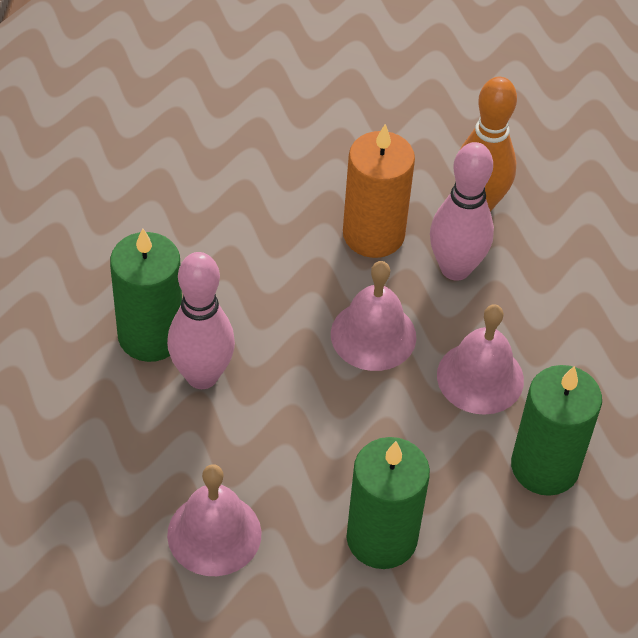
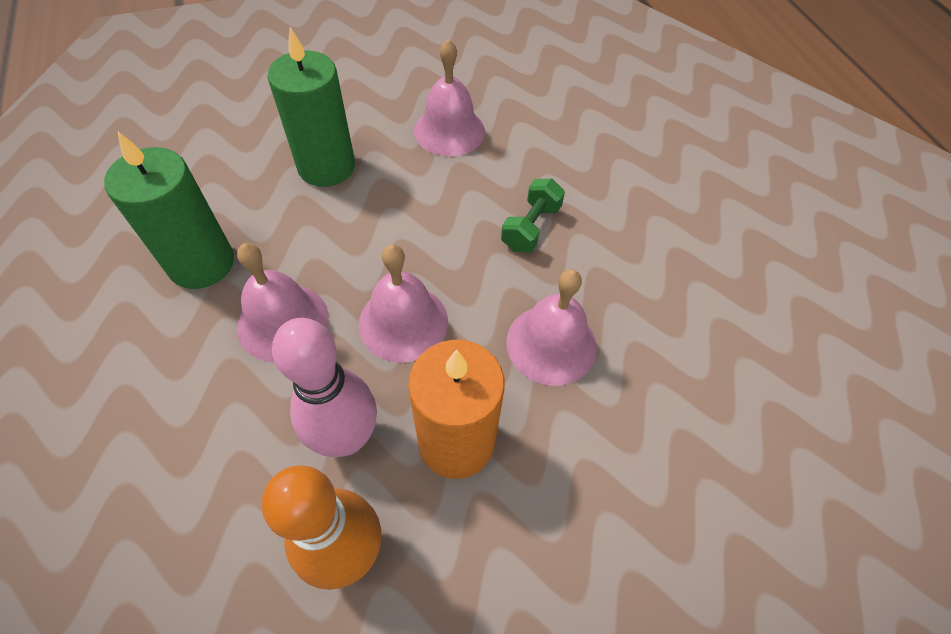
camera: 155 degrees right, 5 degrees up
(151, 336) = (595, 243): green candle -> none
(202, 376) = (531, 227): pink bowling pin -> green dumbbell
(256, 269) = (551, 344): none -> pink bell

